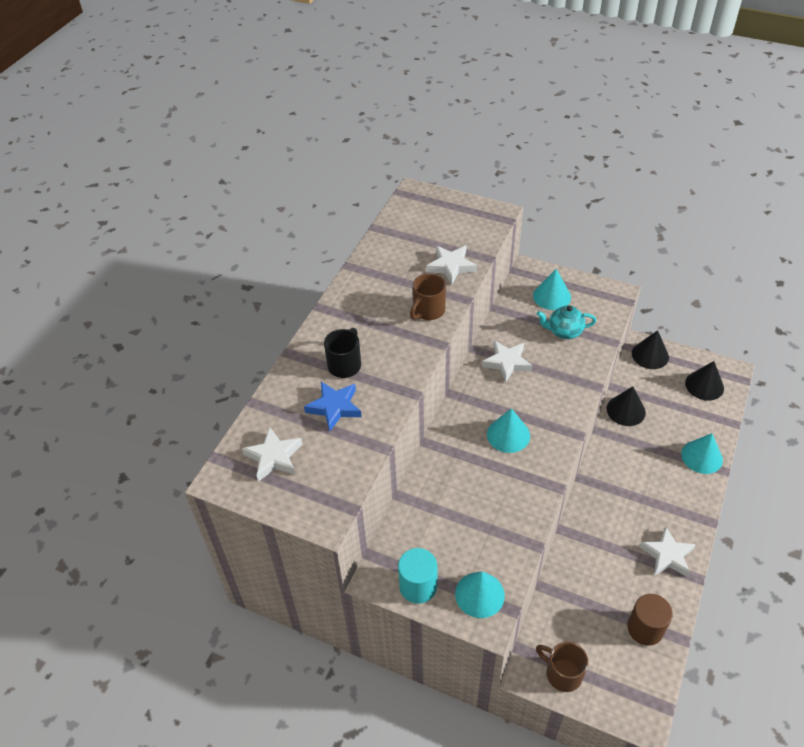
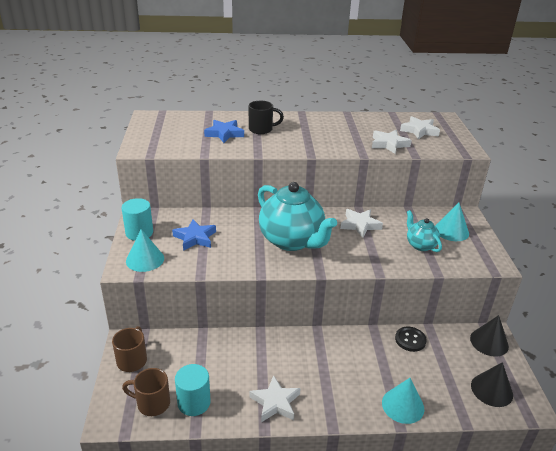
camera: 60 degrees right, 15 degrees down
(274, 457) = (173, 125): white star -> white star (419, 131)
(428, 311) = (337, 145): brown mug -> brown mug (152, 403)
(458, 527) = (195, 238): none -> blue star
(508, 435) = (292, 241): turquoise cone -> turquoise teapot
(626, 410) = (410, 340): black cone -> black button
(645, 628) = (194, 402): brown cylinder -> turquoise cylinder

